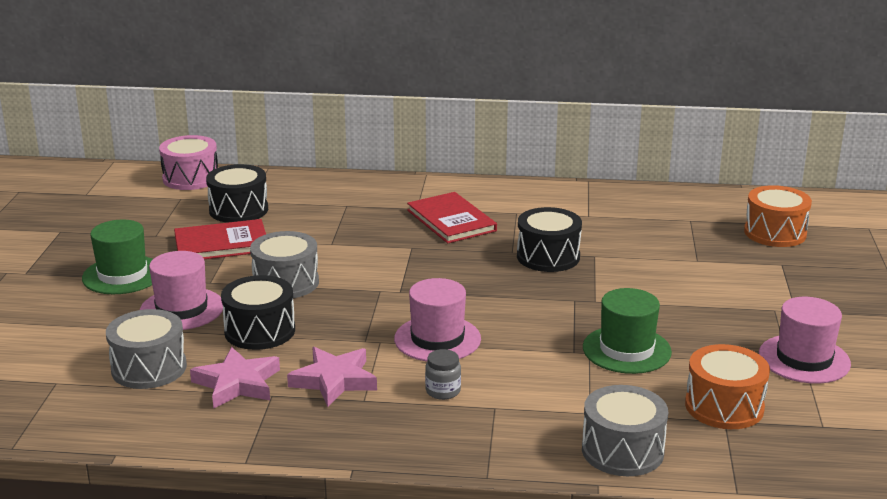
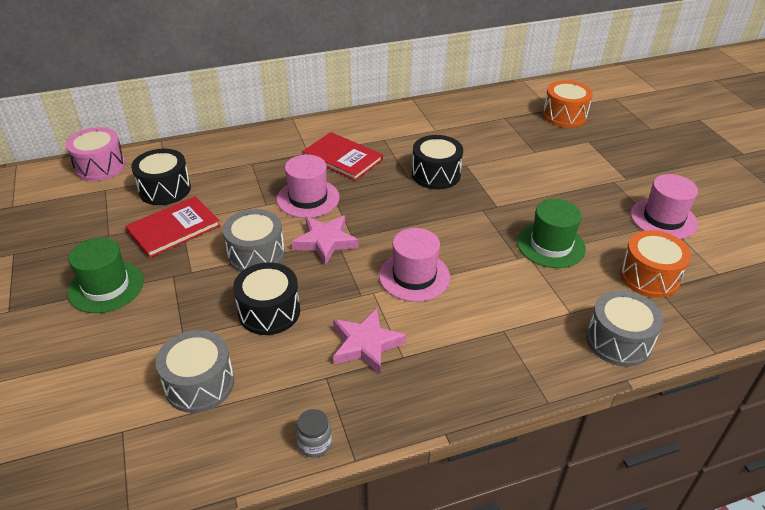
camera: 25 degrees left, 15 degrees up
(182, 309) = (185, 309): pink hat -> pink hat (308, 198)
(237, 383) = (289, 375): pink star -> pink star (325, 242)
(443, 391) = (455, 327): grey jar -> grey jar (314, 444)

